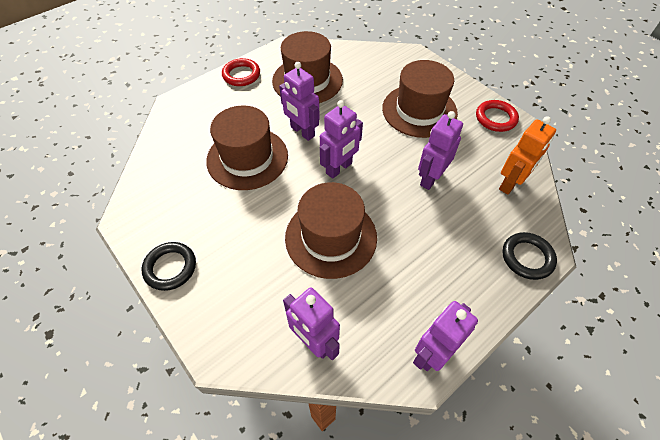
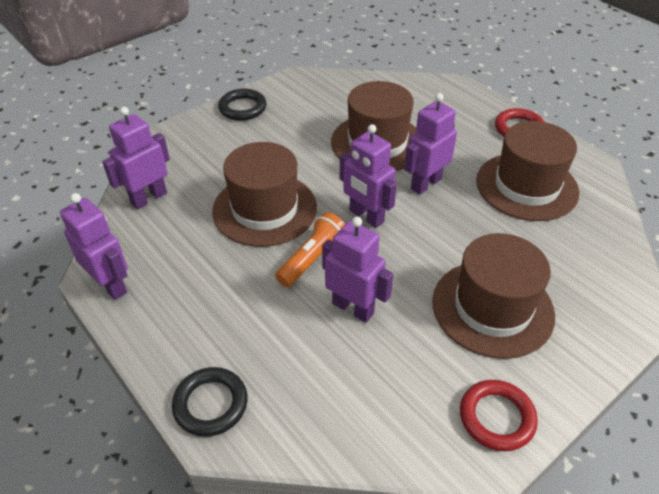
camera: 90 degrees right, 10 degrees down
(387, 202) = (312, 259): none -> orange flashlight
(510, 184) = (345, 411): orange robot -> none

